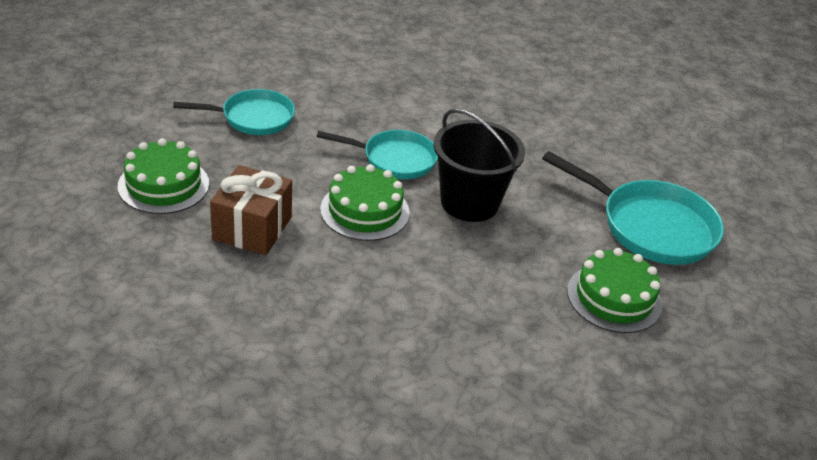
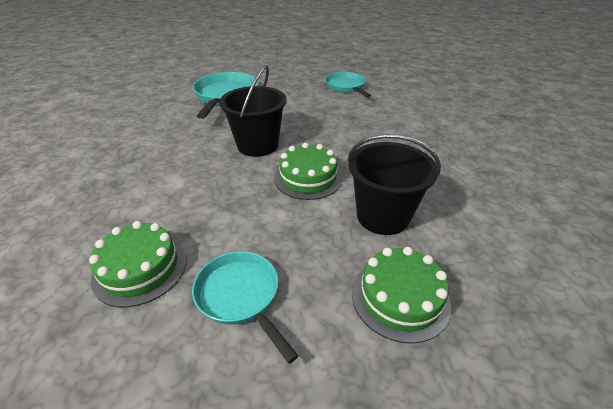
camera: 115 degrees left, 0 degrees up
(252, 228) = (383, 216): brown gift -> black bucket
(394, 159) = (236, 186): turquoise pan -> turquoise pan (346, 87)
(614, 298) = (291, 95): green cake -> green cake (140, 268)

